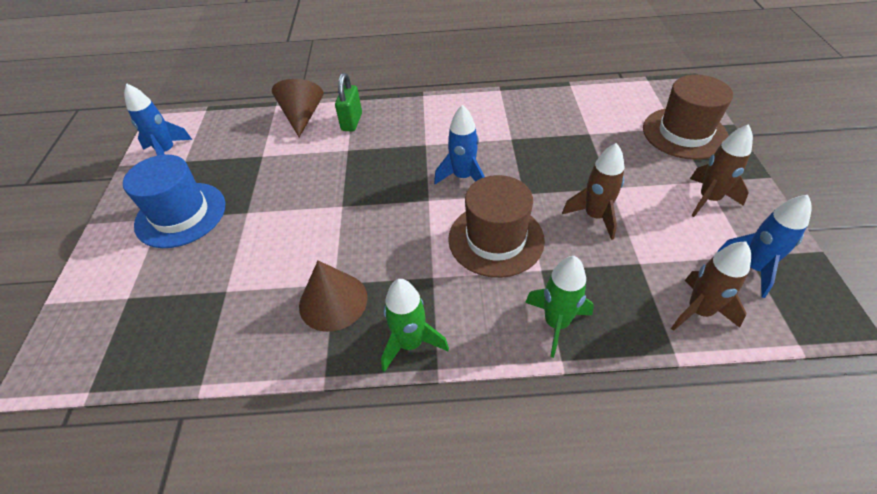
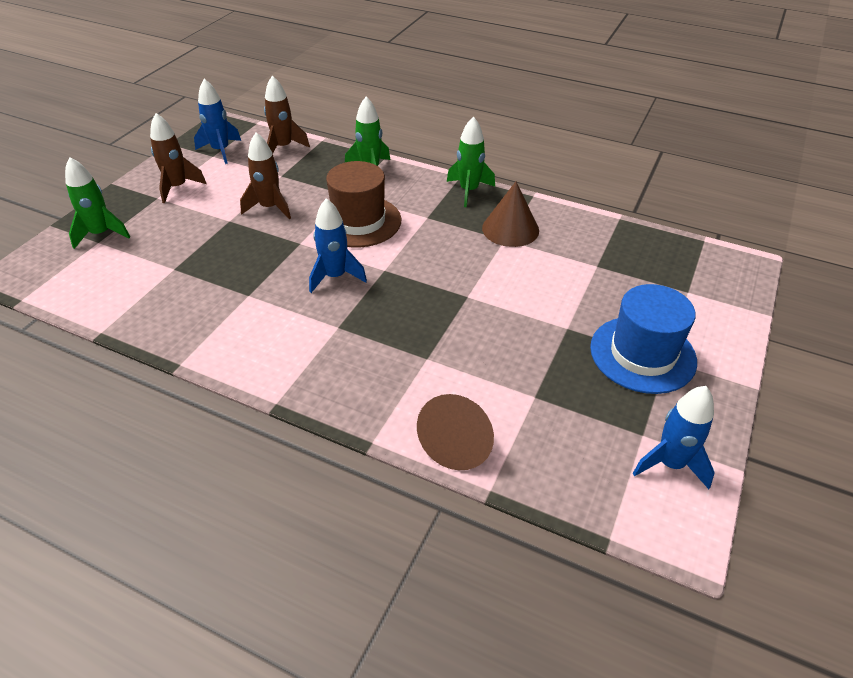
camera: 155 degrees left, 5 degrees down
(352, 122) = (398, 399): green padlock -> none
(684, 133) = (101, 234): brown hat -> green rocket

